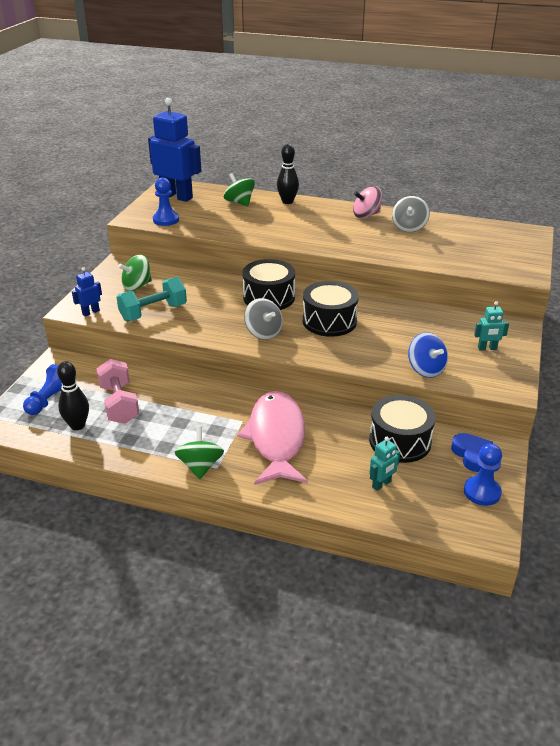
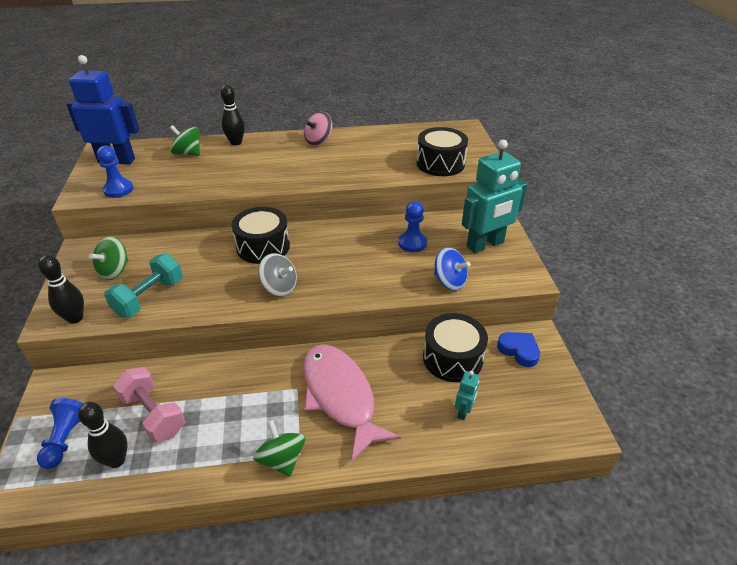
camera: 25 degrees left, 5 degrees up
(90, 312) = (75, 318): blue robot -> black bowling pin
(329, 321) = (335, 256): black drum -> black drum (440, 163)
(409, 227) = (363, 145): grey spinning top -> none
(482, 492) = (548, 386): blue pawn -> blue pawn (412, 243)
(487, 348) = (485, 245): turquoise robot -> turquoise robot, size x2.27

